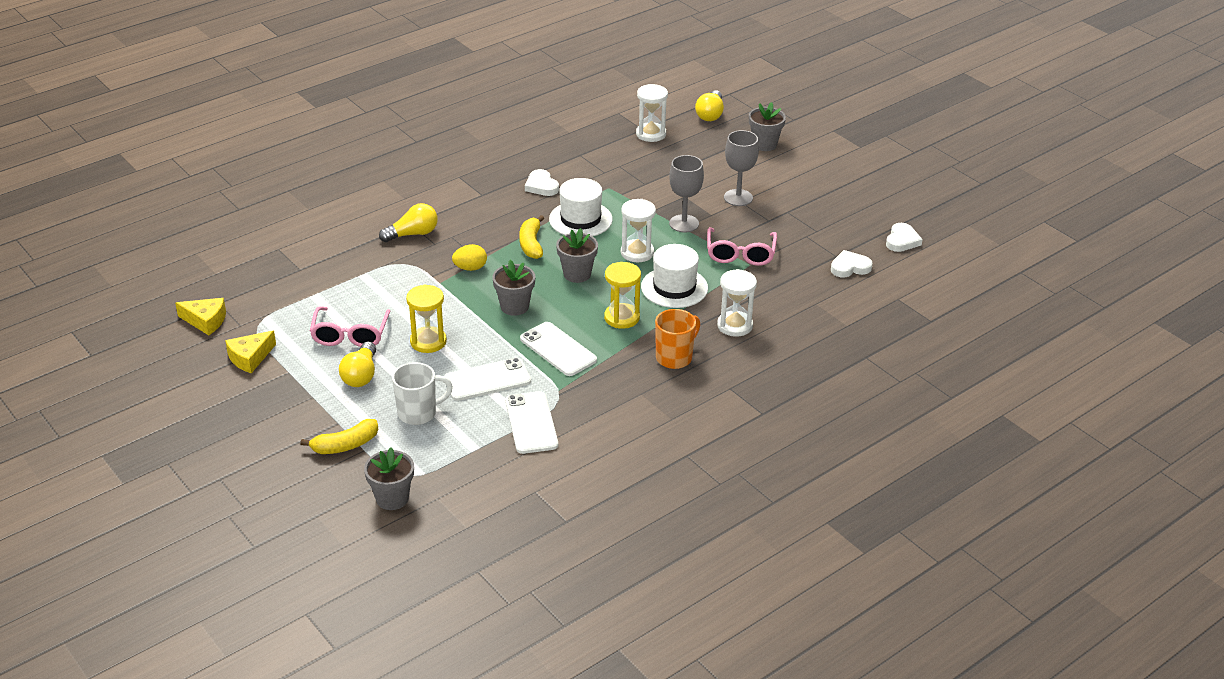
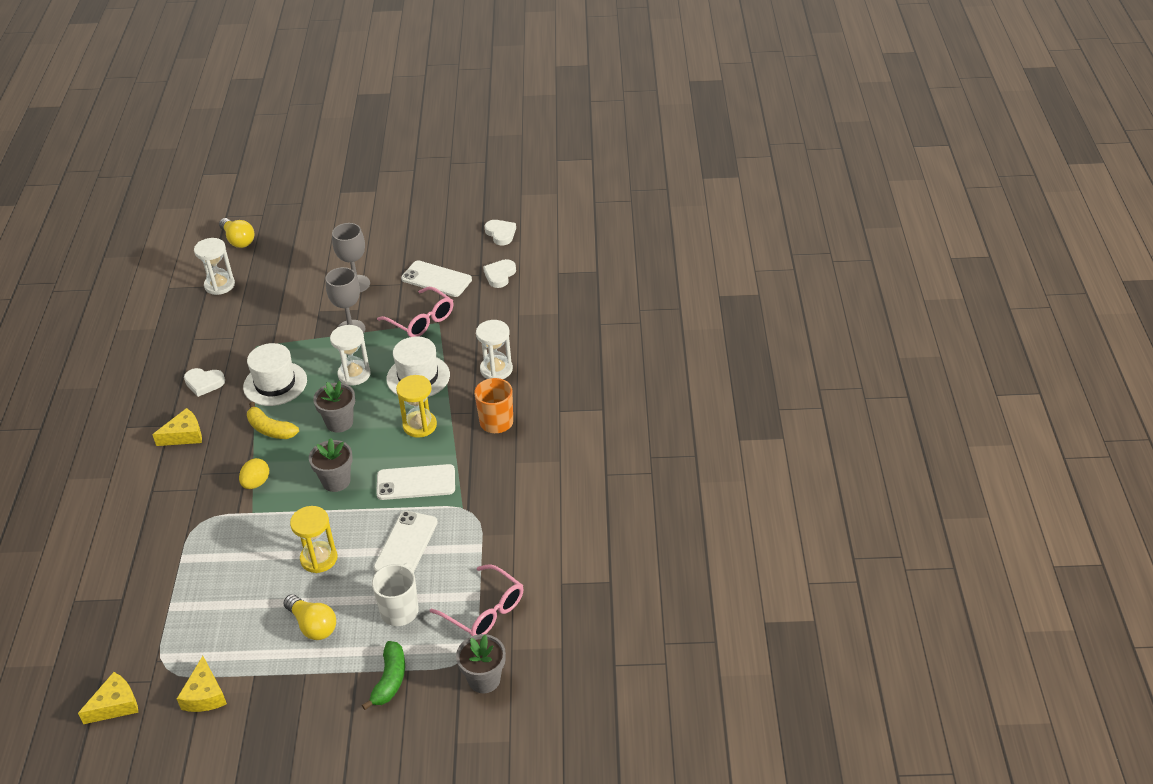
camera: 50 degrees left, 5 degrees up
(345, 445) = (390, 680): yellow banana -> green banana
(350, 334) = (252, 606): pink glasses -> pink glasses (484, 610)
(413, 234) = (167, 496): yellow light bulb -> none
(480, 207) = (184, 435): none -> yellow cheese
(531, 423) = (483, 544): white phone -> white phone (436, 279)
(764, 144) = (311, 234): grey flower pot -> none

